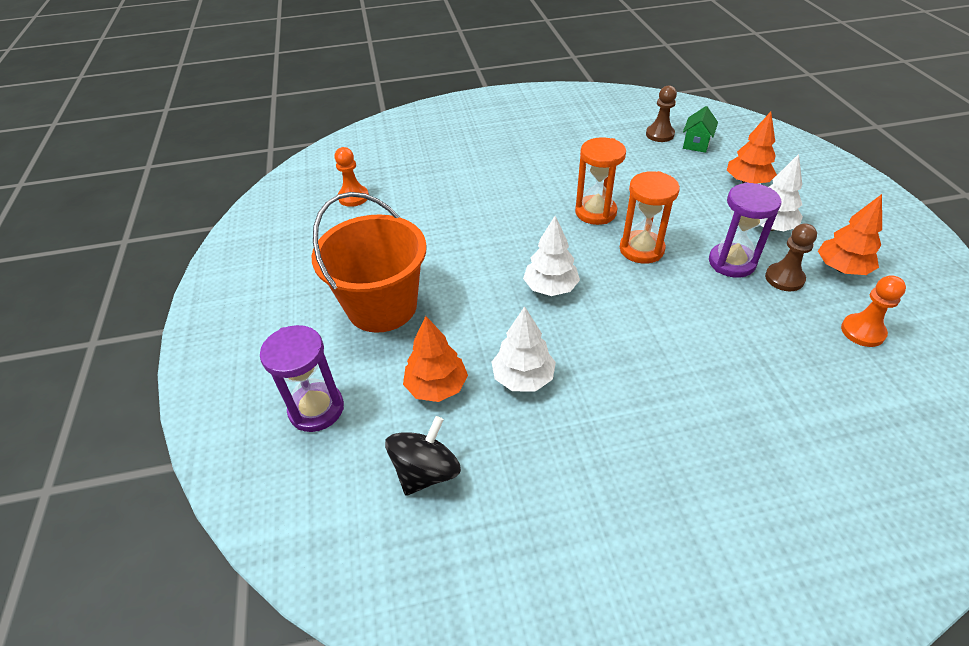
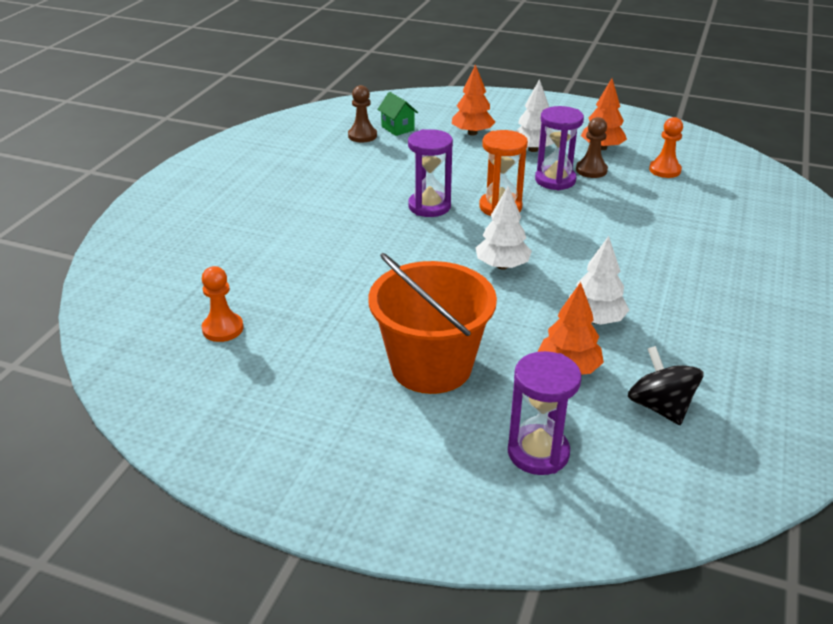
camera: 60 degrees left, 10 degrees down
(595, 212) = (429, 206): orange hourglass -> purple hourglass

